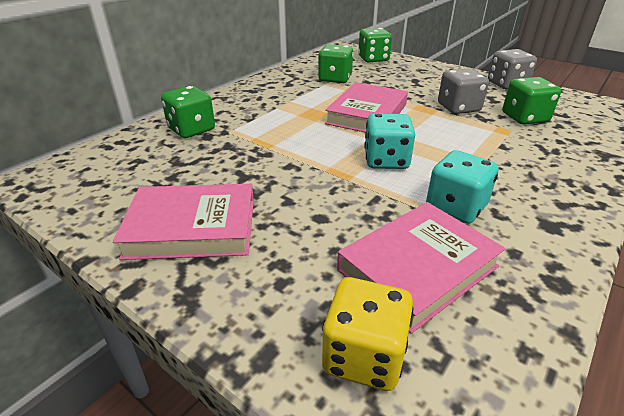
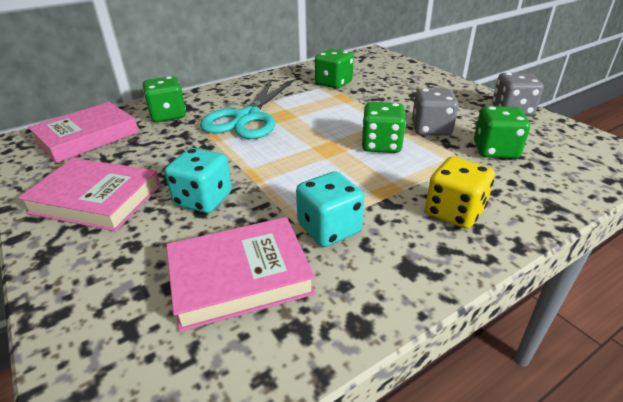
camera: 20 degrees right, 0 degrees up
(280, 120) = (247, 117): none -> turquoise scissors
(364, 356) = (126, 338): yellow dice -> yellow dice (454, 212)
(367, 114) = (331, 122): pink book -> pink book (87, 137)
(373, 59) = (390, 67): green dice -> green dice (381, 145)
(386, 160) = (306, 171): turquoise dice -> turquoise dice (203, 199)

